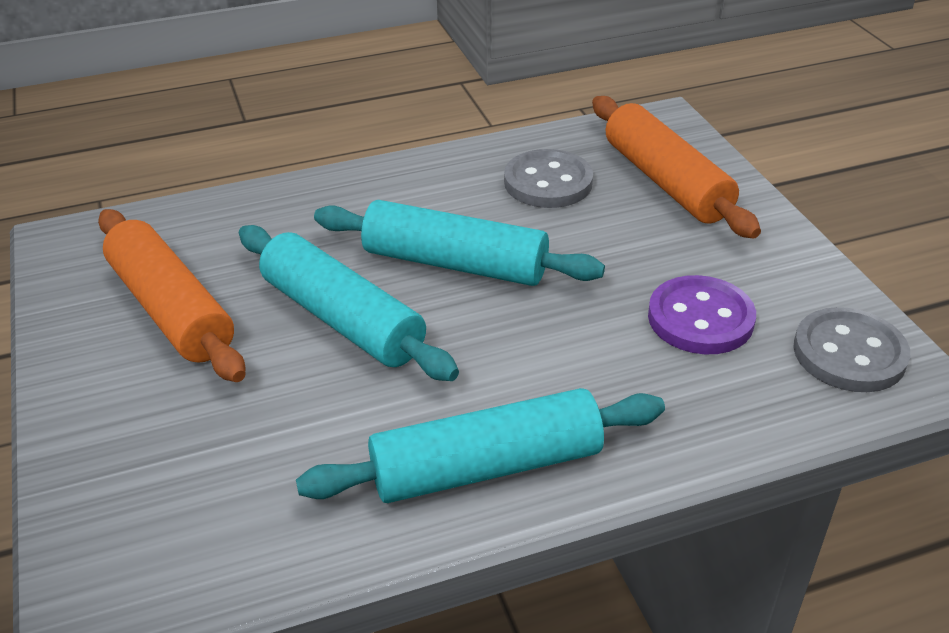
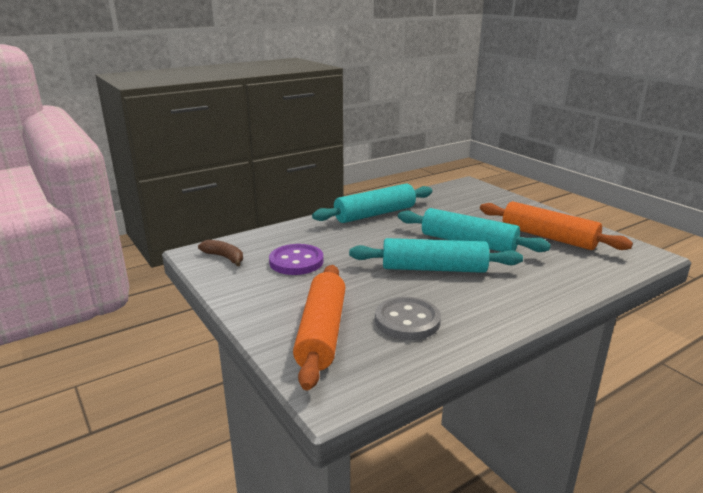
camera: 165 degrees right, 15 degrees down
(666, 182) = (322, 333): orange rolling pin -> orange rolling pin turned 45 degrees clockwise
(849, 353) = (224, 257): grey button -> brown banana

